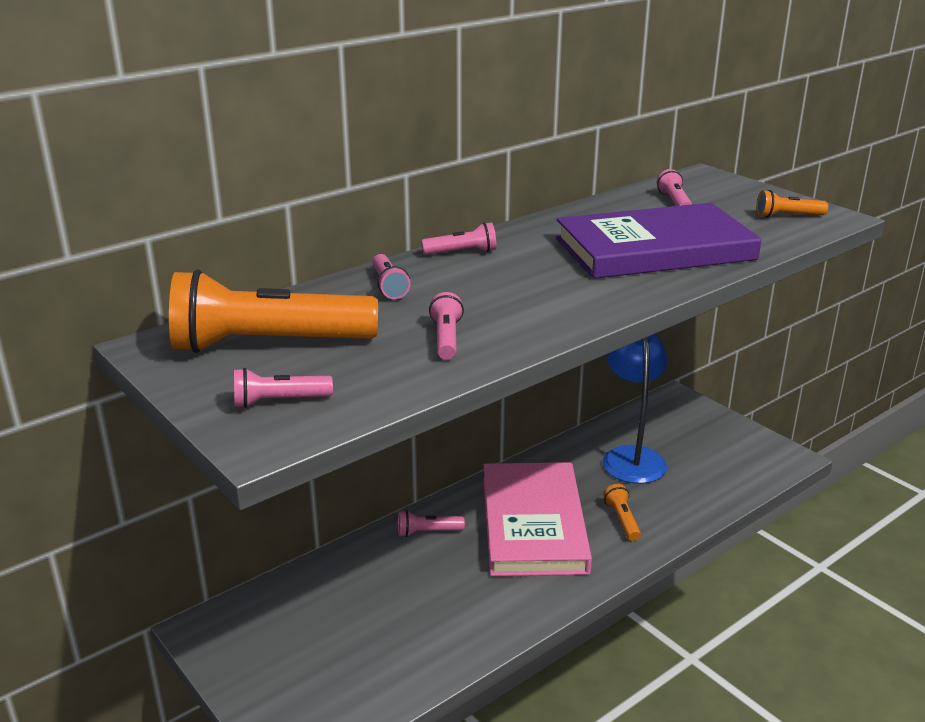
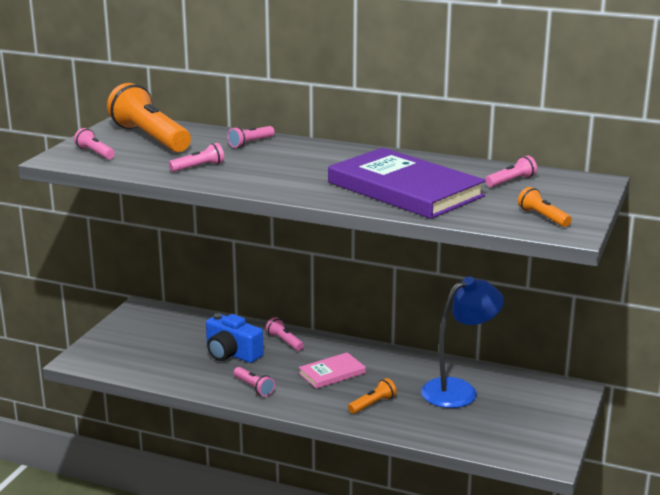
camera: 60 degrees right, 5 degrees down
(419, 585) = (231, 354): none -> blue camera
(462, 252) = (323, 147): pink flashlight -> pink flashlight (254, 387)
(533, 523) = (332, 373): pink book -> pink book, size x0.48

